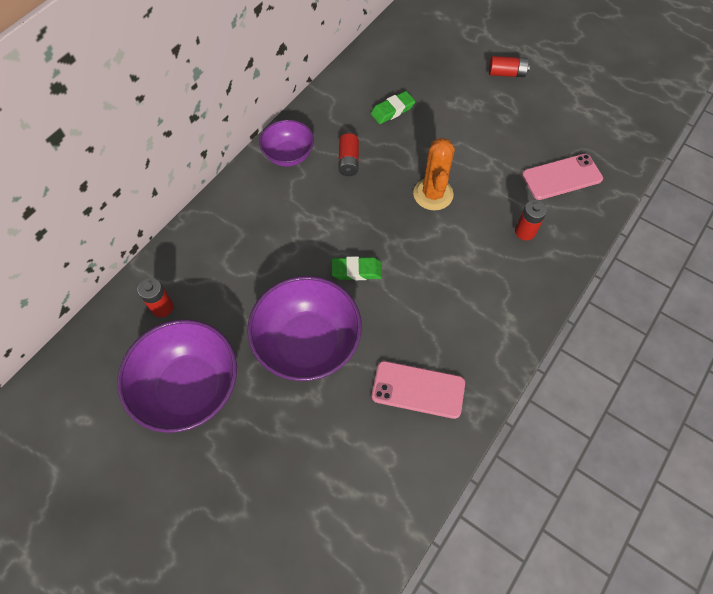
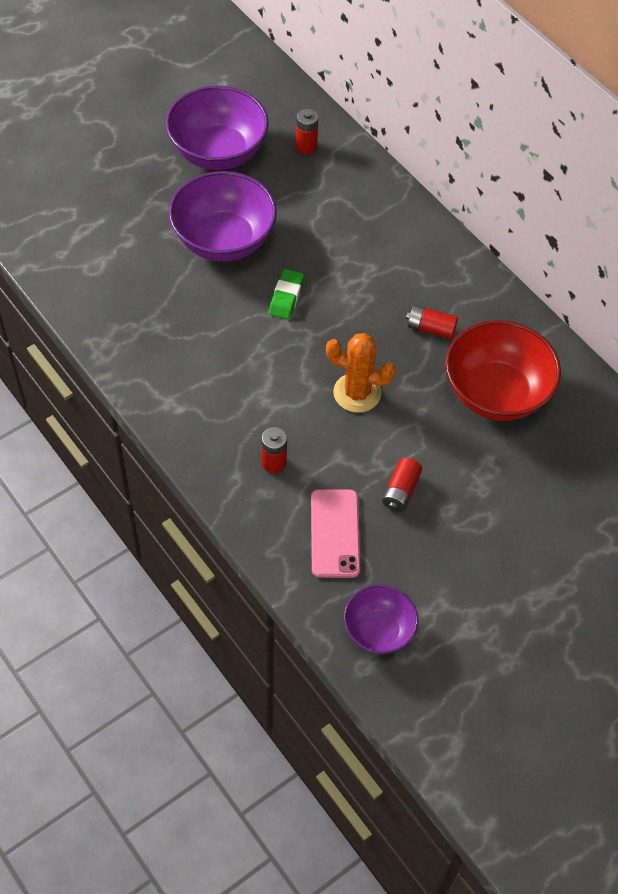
camera: 105 degrees right, 5 degrees down
(288, 155) = (457, 277): purple bowl -> purple bowl (378, 630)
(392, 110) = (496, 393): green eraser -> red bowl
(418, 389) = (141, 308): pink phone -> none
(506, 73) = (525, 542): red battery -> red battery (401, 491)

